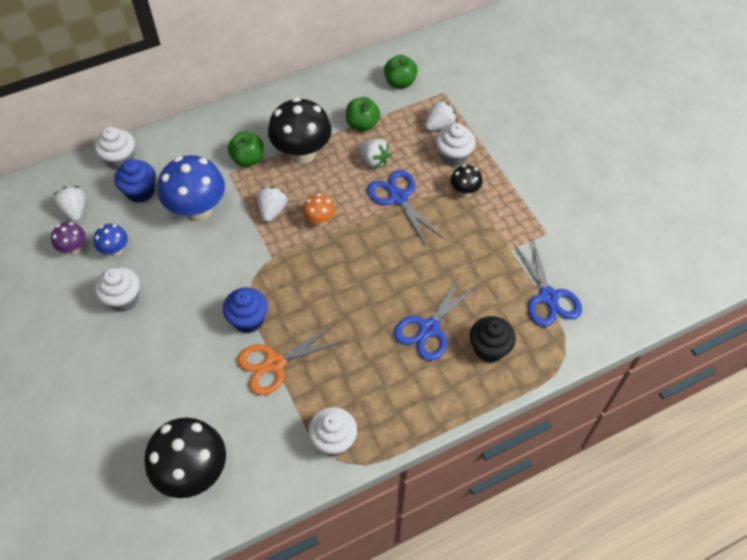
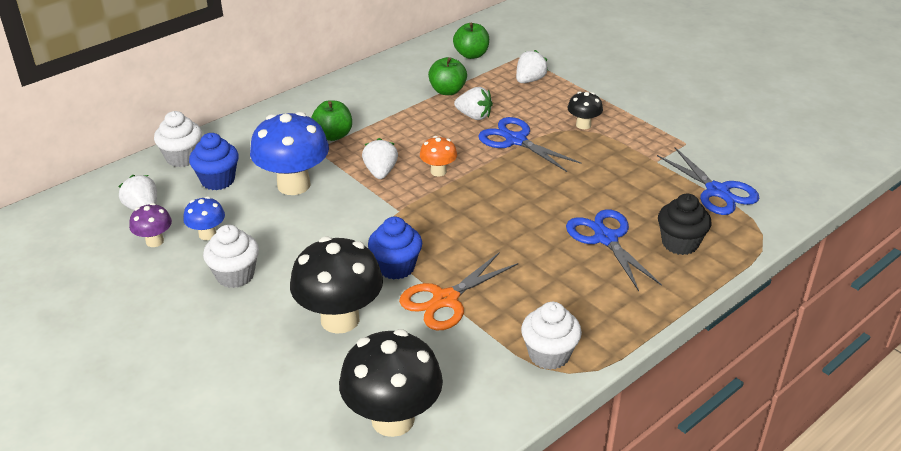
camera: 15 degrees left, 20 degrees down
(302, 153) = (392, 122): black mushroom -> black mushroom (340, 319)
(429, 328) = (605, 238): blue scissors -> blue scissors turned 135 degrees clockwise
(453, 156) = (557, 100): white cupcake -> none

